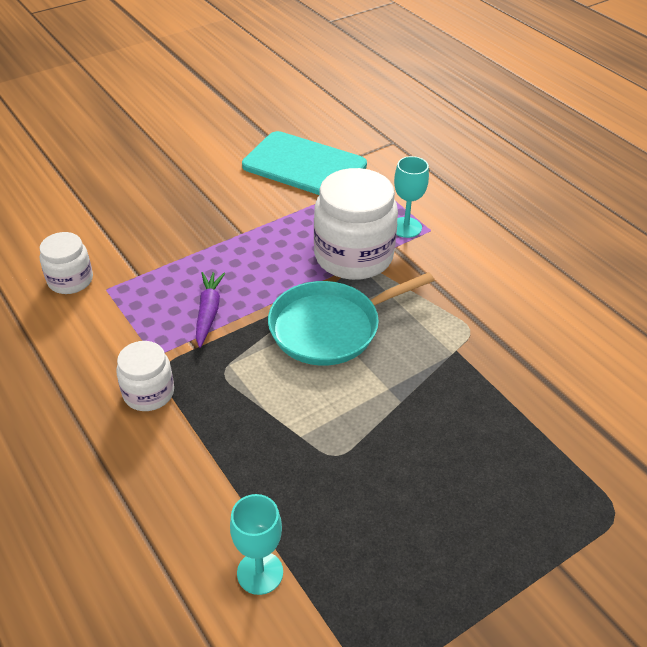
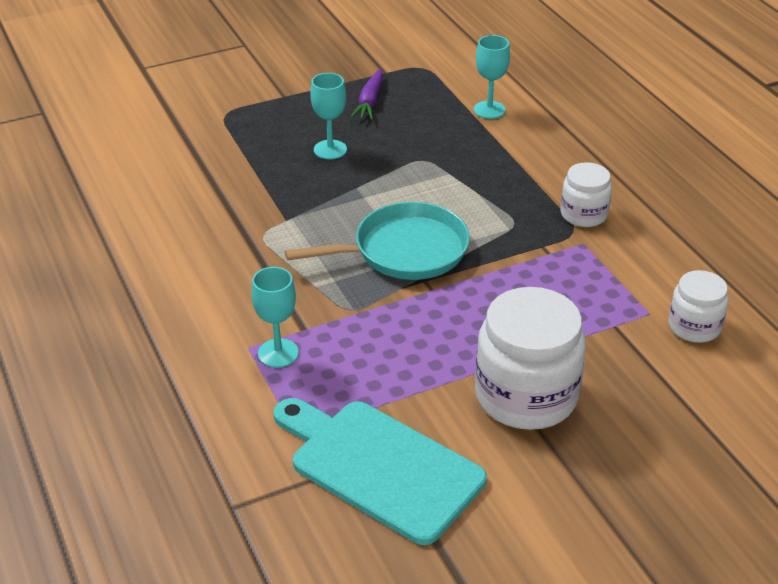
camera: 170 degrees left, 5 degrees down
(208, 312) = (531, 277): purple carrot -> purple carrot (370, 101)
(353, 256) = (357, 322): white jar -> white jar (526, 396)
(452, 459) = (330, 150): none -> turquoise goblet

